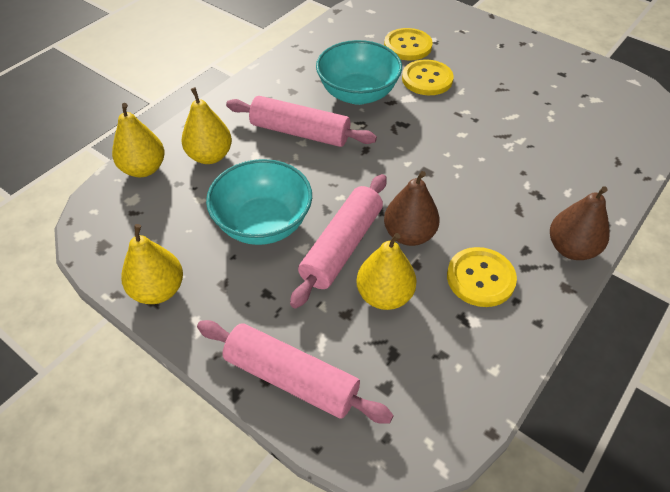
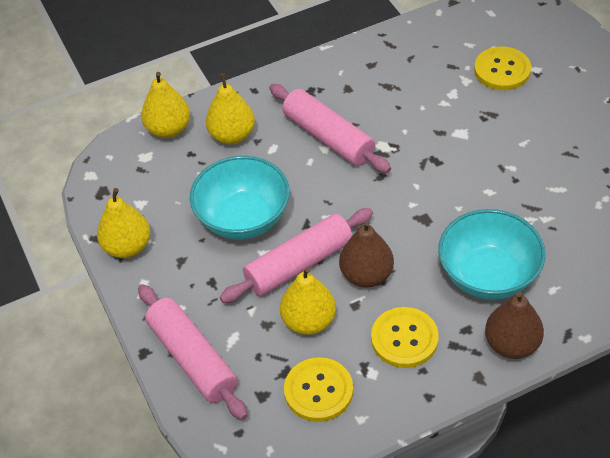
camera: 30 degrees right, 0 degrees up
(358, 94) = (411, 112): turquoise bowl -> turquoise bowl (488, 275)
(427, 79) = (495, 117): yellow button -> yellow button (318, 391)

